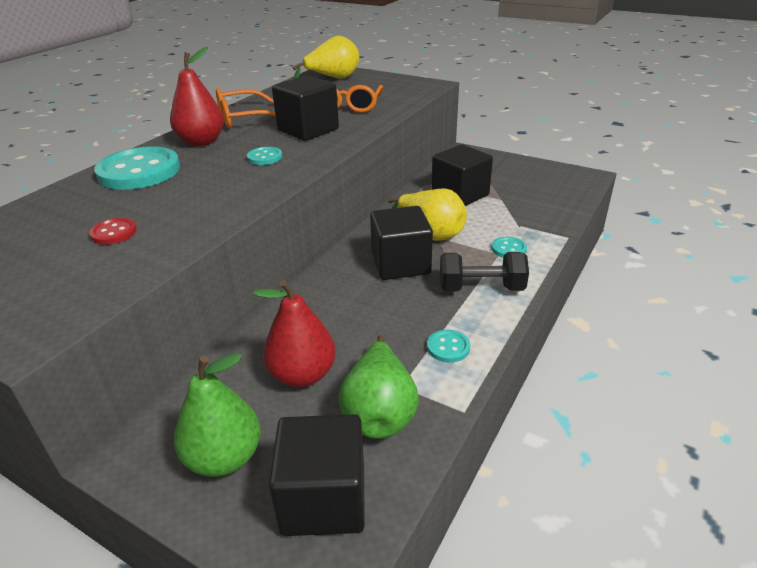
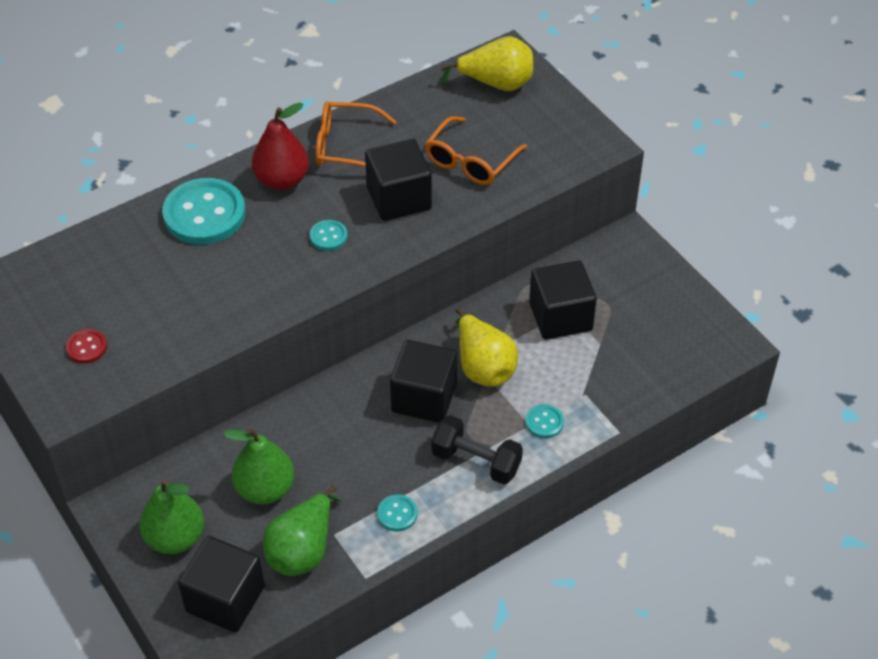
camera: 25 degrees right, 15 degrees up
(114, 233) = (154, 306): red button -> red button (86, 347)
(302, 375) = (265, 489): red pear -> green pear

